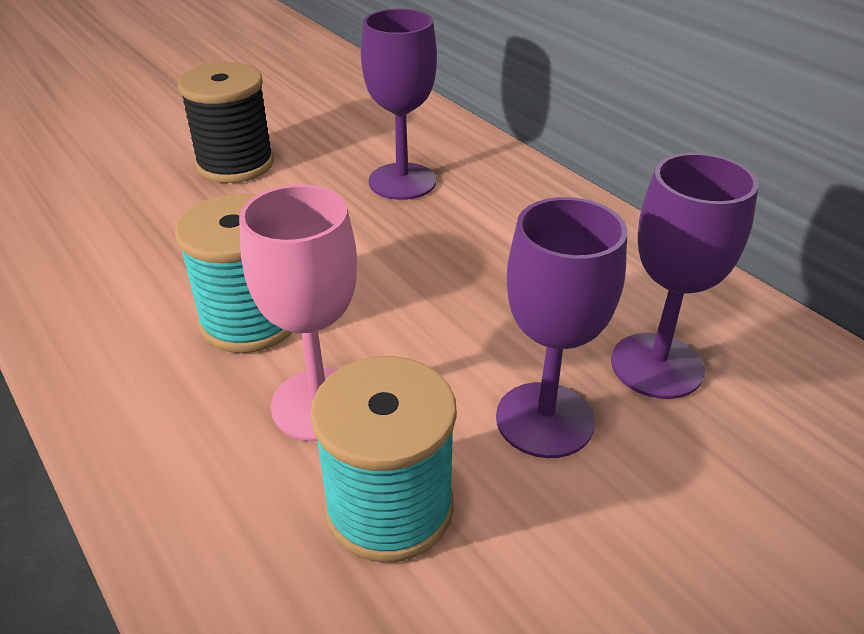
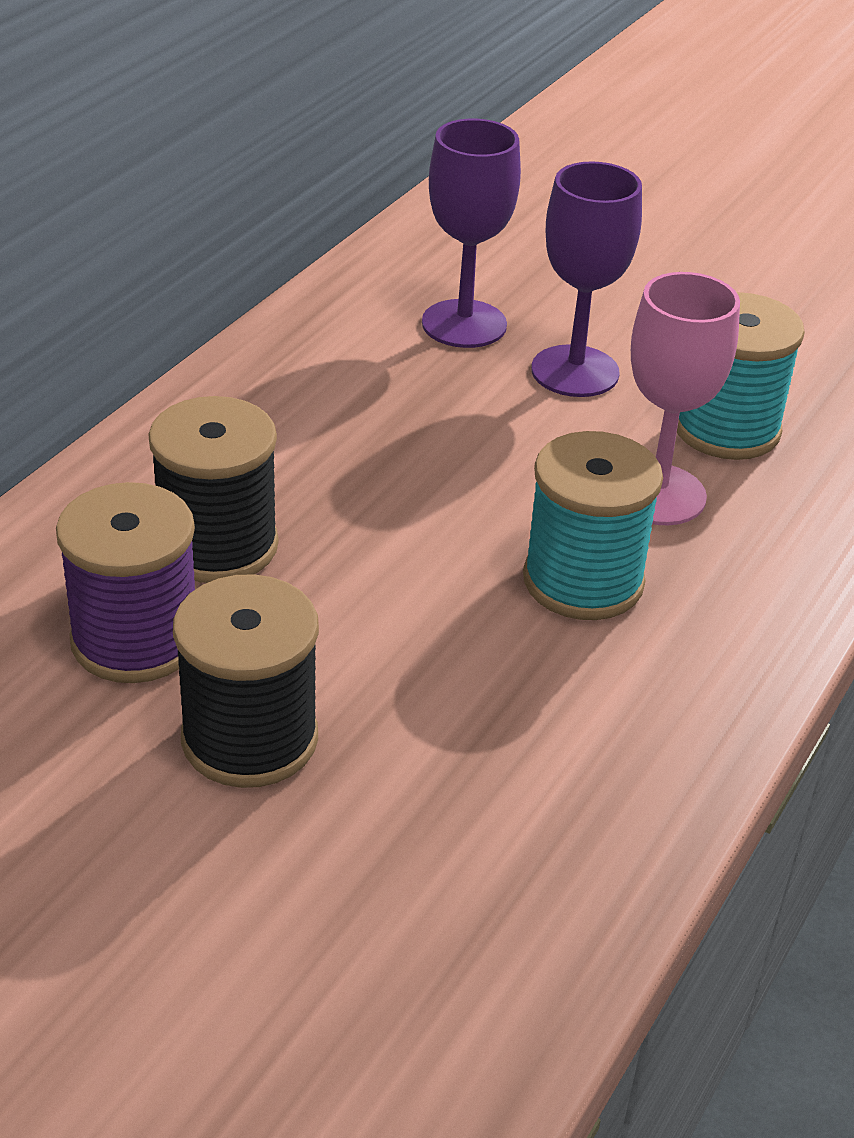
camera: 115 degrees left, 0 degrees up
(339, 145) = (136, 640): none -> purple spool
(402, 181) = (218, 545): purple goblet -> black spool

